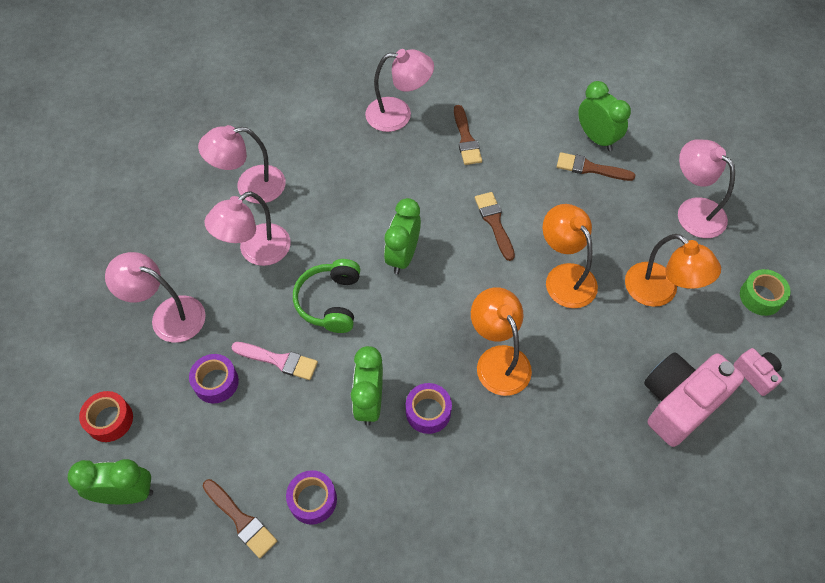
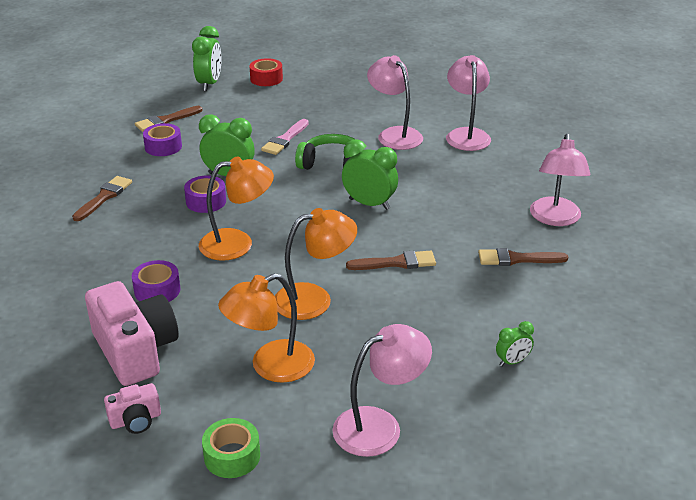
camera: 100 degrees right, 25 degrees down
(168, 315) = (344, 98): pink lamp -> none
(216, 382) = (277, 115): purple tape -> purple tape (157, 290)
(590, 168) = (463, 346): brown brush -> brown brush (104, 197)
(596, 138) = (512, 362): green clock -> green clock, size x0.55

